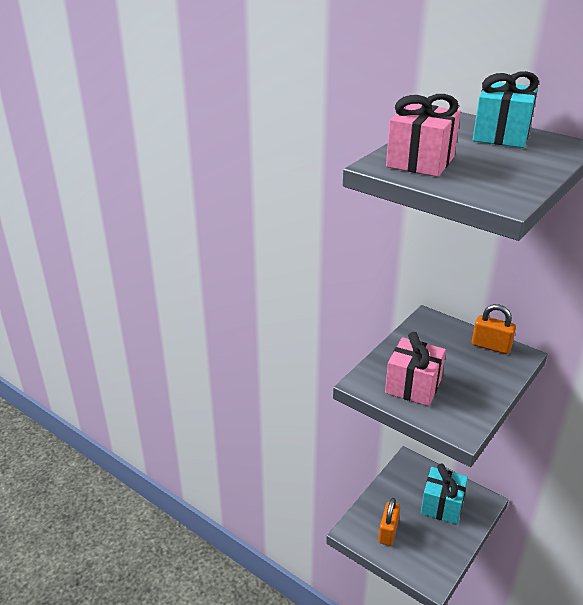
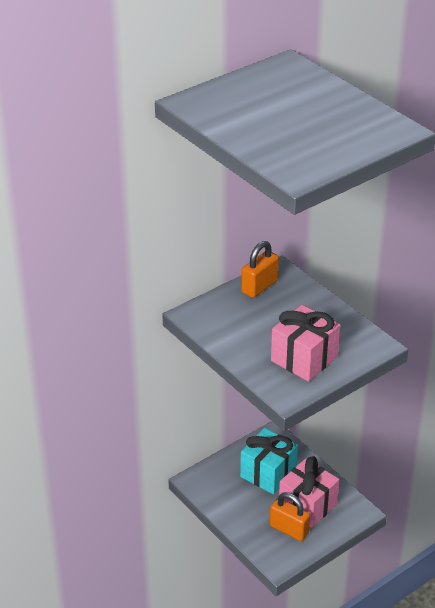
camera: 75 degrees left, 5 degrees up
(420, 162) = (300, 150): pink gift -> pink gift (307, 505)
(501, 135) = (252, 91): turquoise gift -> none

